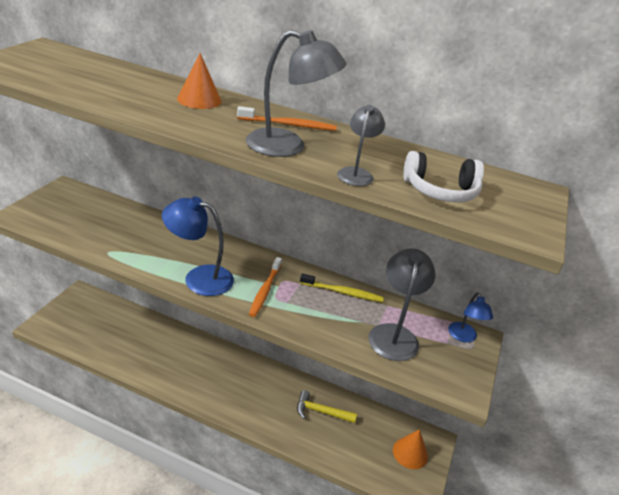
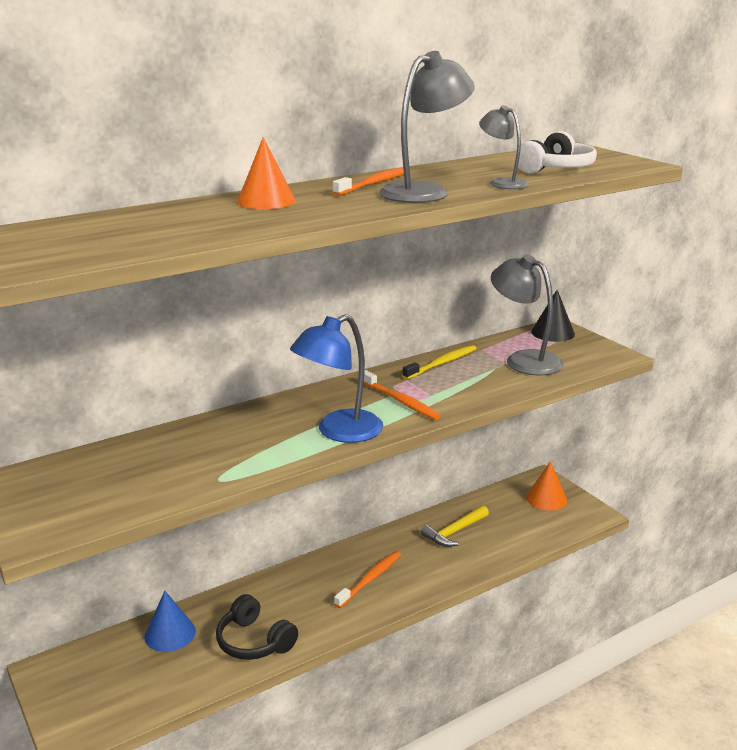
camera: 50 degrees left, 10 degrees down
(132, 323) = (170, 633): none -> blue cone
(146, 360) = (254, 641): none -> black headphones
(237, 387) = (370, 579): none -> orange toothbrush
(464, 337) = (552, 333): blue lamp -> black cone

